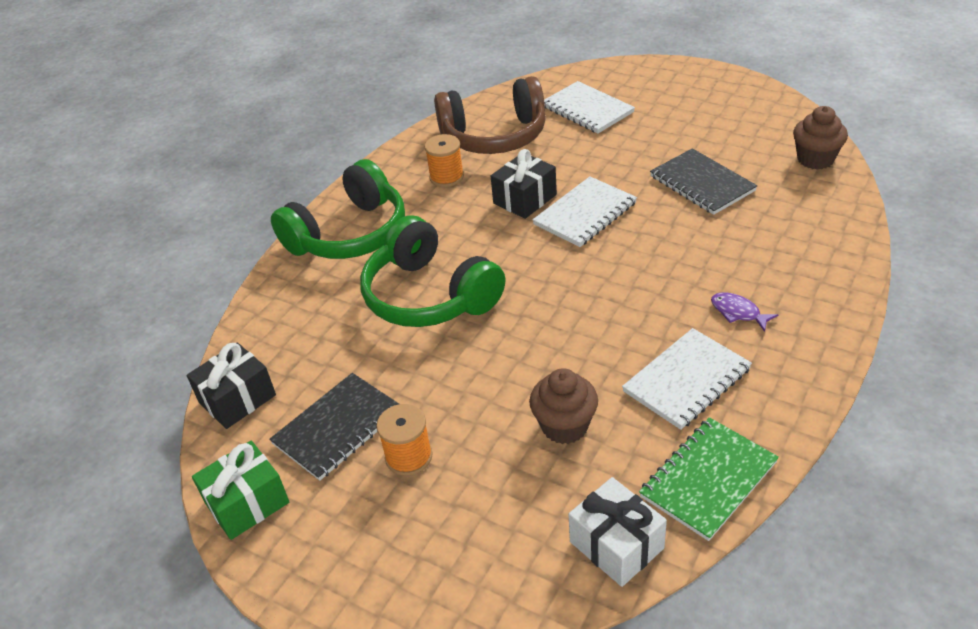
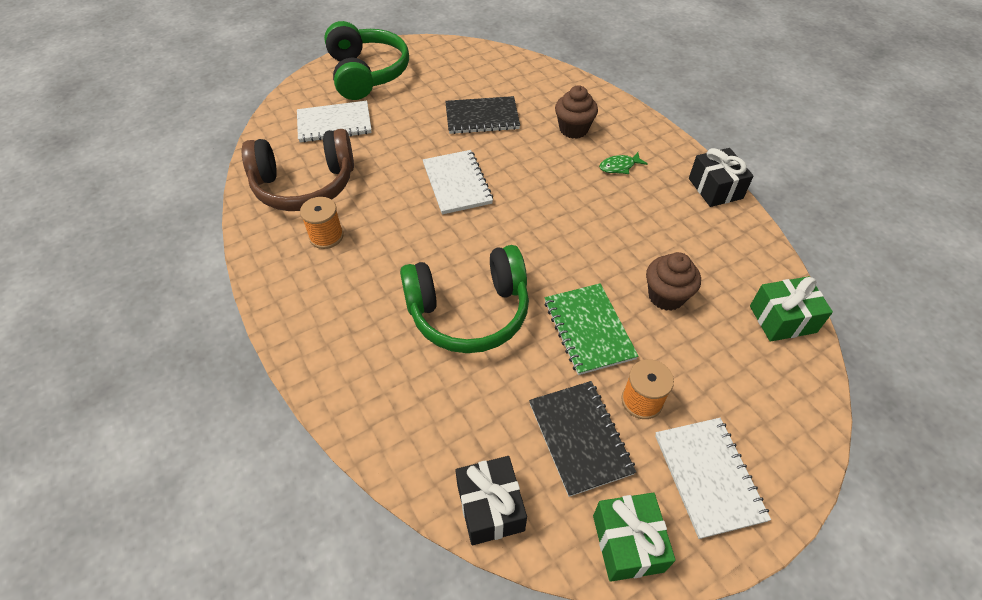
camera: 65 degrees left, 10 degrees up
(349, 234) = (334, 333): green headphones -> green headphones (366, 74)
(494, 136) = (305, 185): brown headphones -> brown headphones turned 60 degrees clockwise
(525, 199) = (406, 205): black gift -> black gift (715, 188)
(616, 545) = (782, 319): white gift -> green gift
(686, 380) = (663, 218): white notebook -> white notebook (708, 477)
(708, 479) = (751, 251): green notebook -> green notebook (588, 330)
(738, 312) = (619, 166): purple fish -> green fish
(815, 159) = (507, 64): brown cupcake -> brown cupcake (573, 129)

